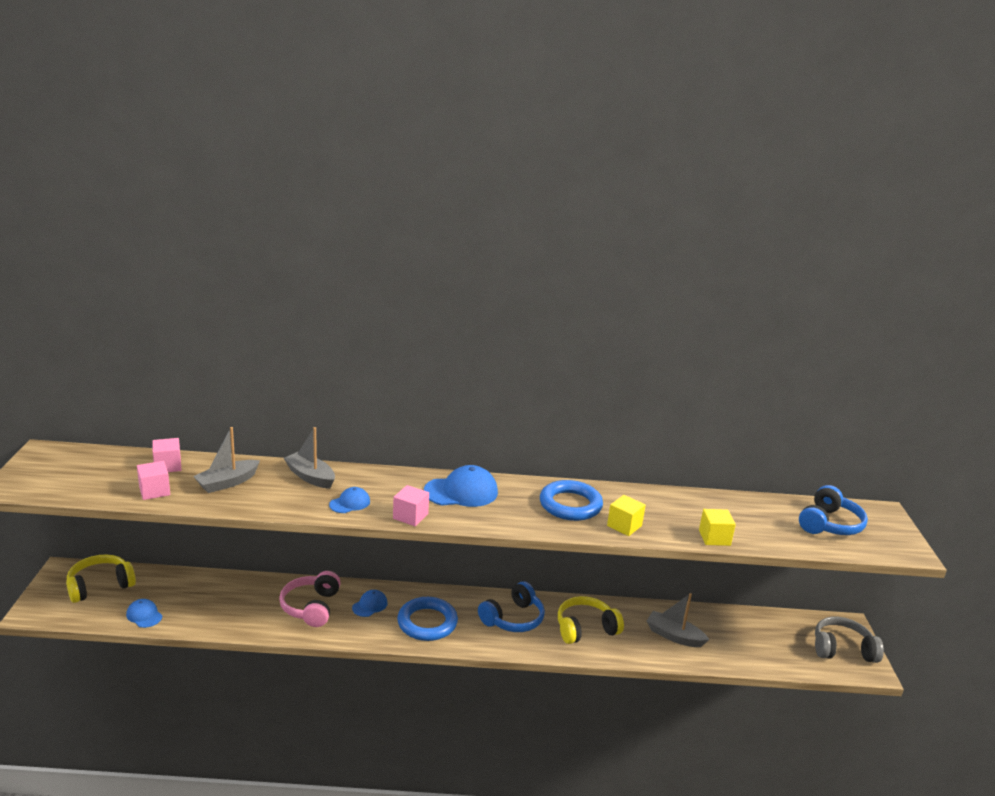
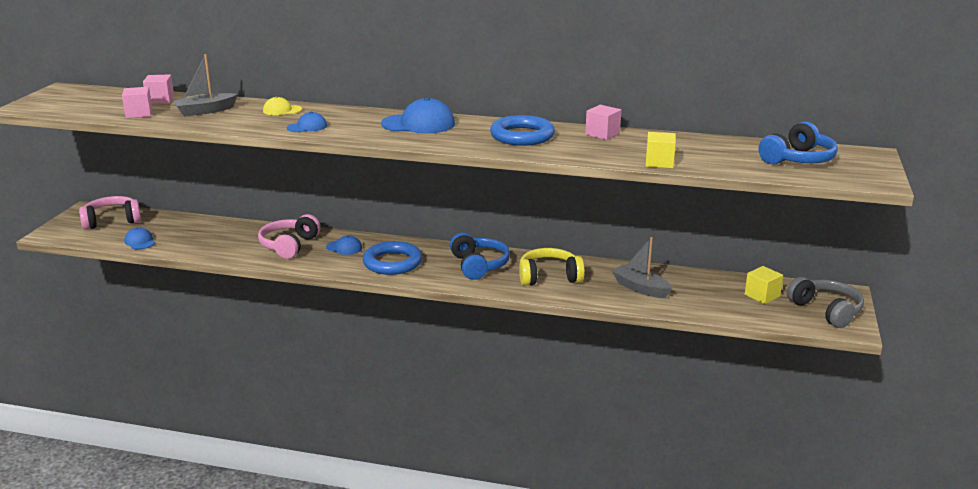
camera: 15 degrees right, 0 degrees up
(100, 586) = (112, 221): yellow headphones -> pink headphones
(310, 477) = (282, 110): grey boat -> yellow cap
(370, 605) = (344, 247): blue cap -> blue cap turned 60 degrees clockwise
(410, 516) = (358, 136): pink cube -> pink cube (602, 134)
(513, 619) = (479, 265): blue headphones -> blue headphones turned 75 degrees counterclockwise
(624, 526) = (568, 151): yellow cube -> yellow cube (762, 295)
(842, 649) = (826, 311): grey headphones -> grey headphones turned 45 degrees clockwise

